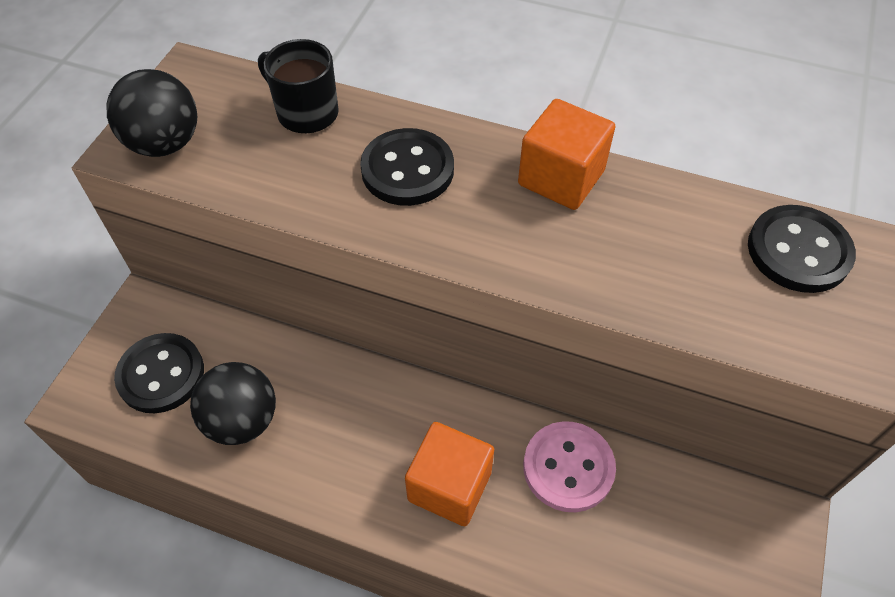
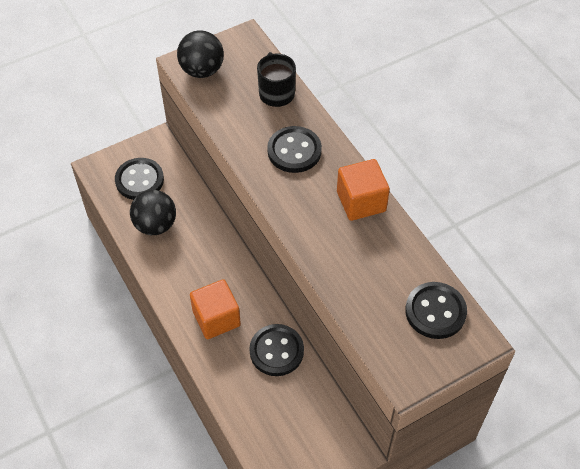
camera: 40 degrees right, 0 degrees up
(568, 468) = (276, 351): pink button -> black button

